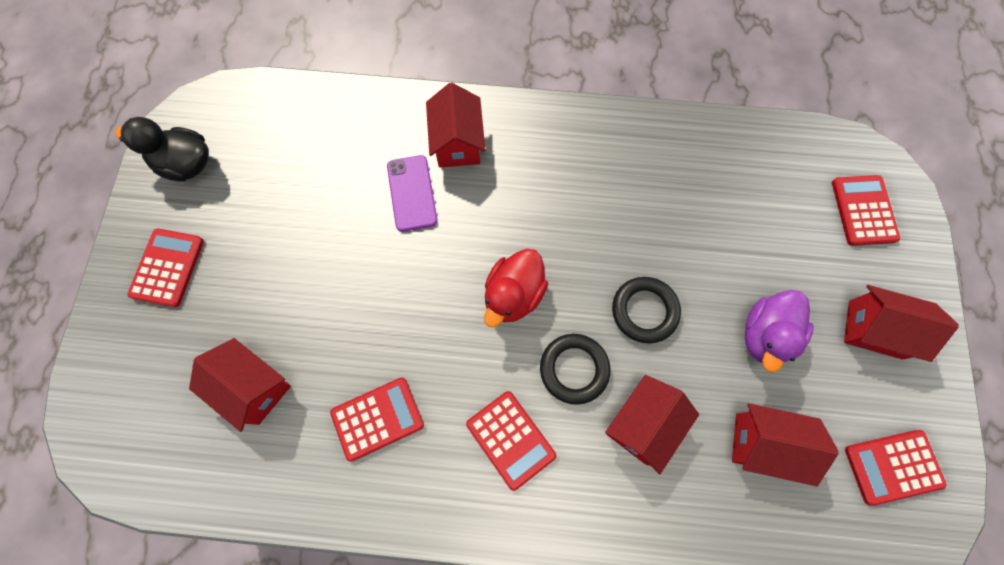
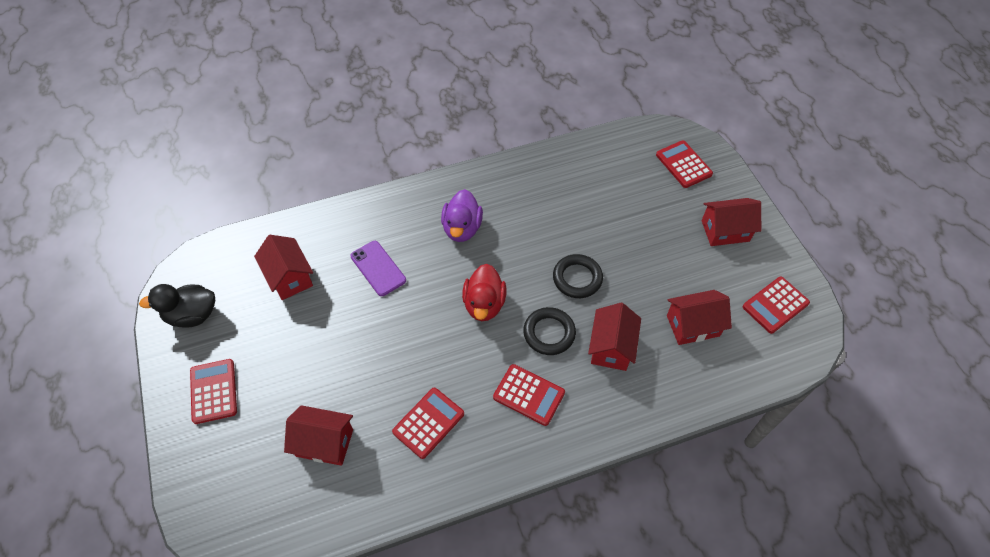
camera: 25 degrees left, 15 degrees down
(457, 143) = (394, 223): red house -> red house (289, 277)
(765, 335) = (661, 261): purple duck -> purple duck (462, 228)

